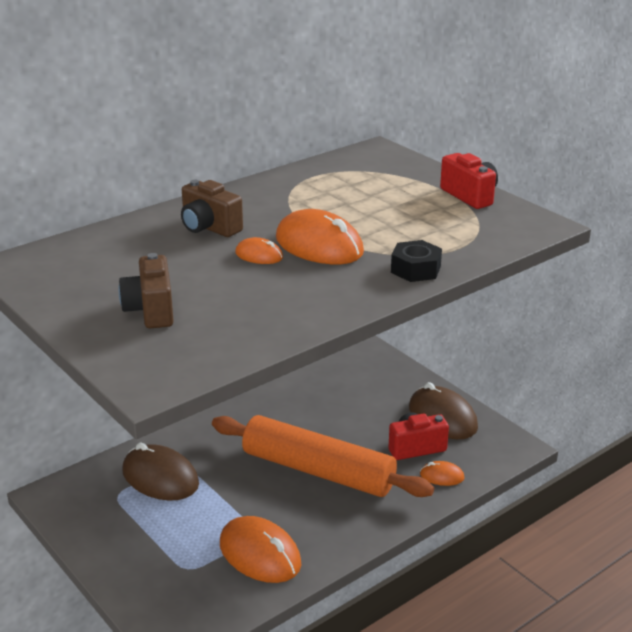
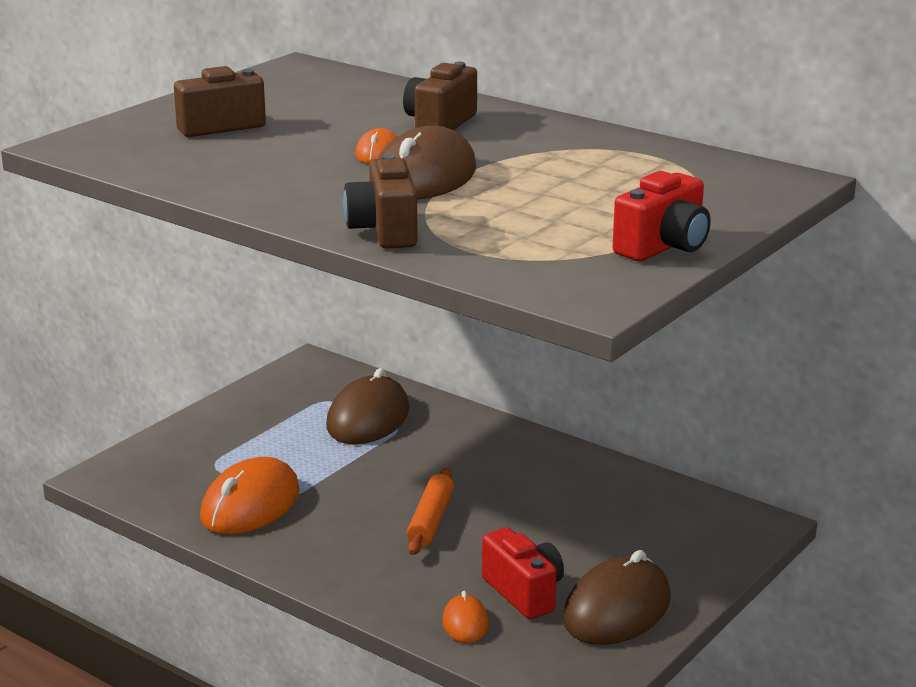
camera: 75 degrees right, 5 degrees down
(318, 471) = (430, 521): orange rolling pin -> orange rolling pin, size x0.46
(319, 245) = (424, 177): orange mouse -> brown mouse
(415, 269) = (384, 231): black nut -> brown camera

